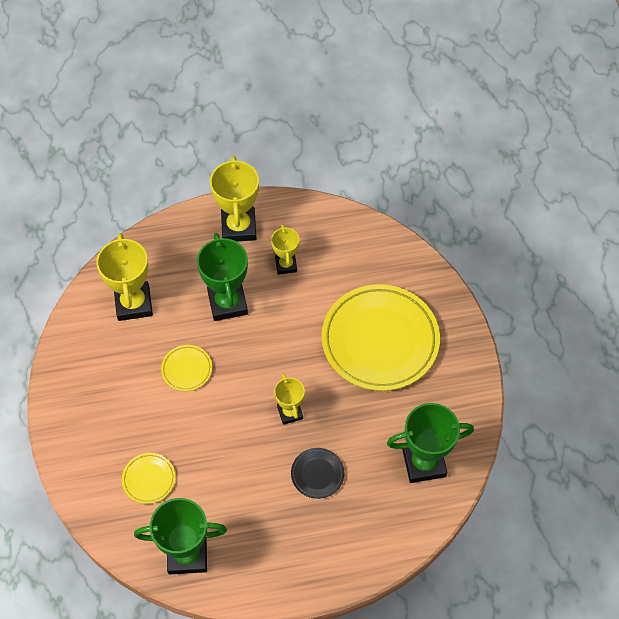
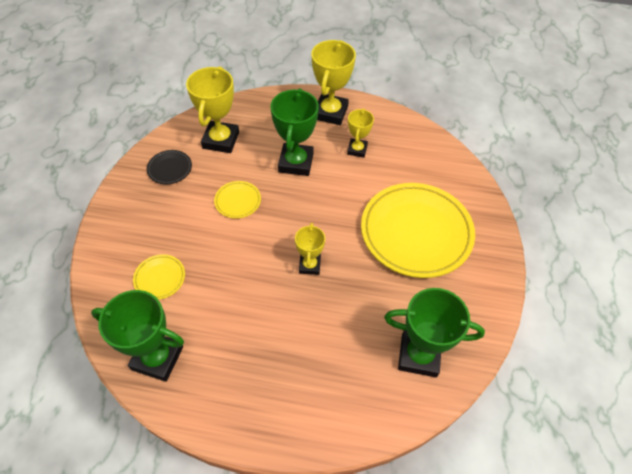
camera: 20 degrees right, 5 degrees down
(317, 474) = (311, 328): black plate -> black plate (170, 169)

